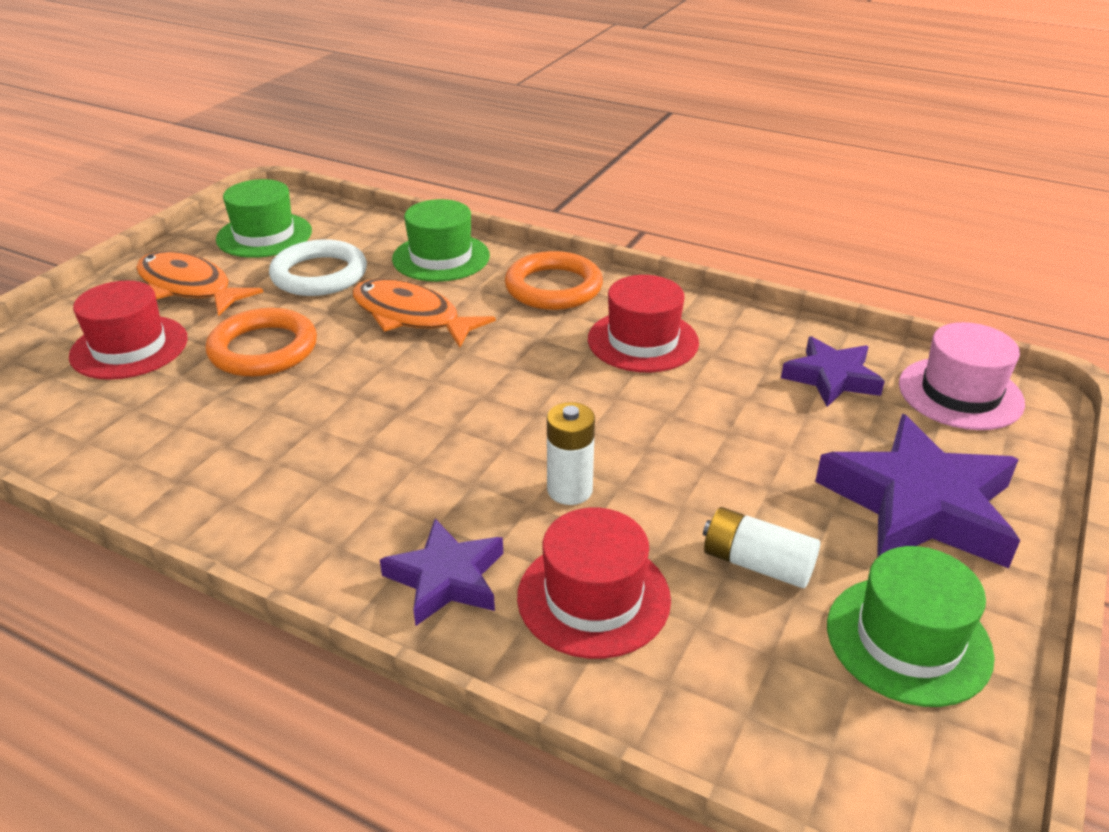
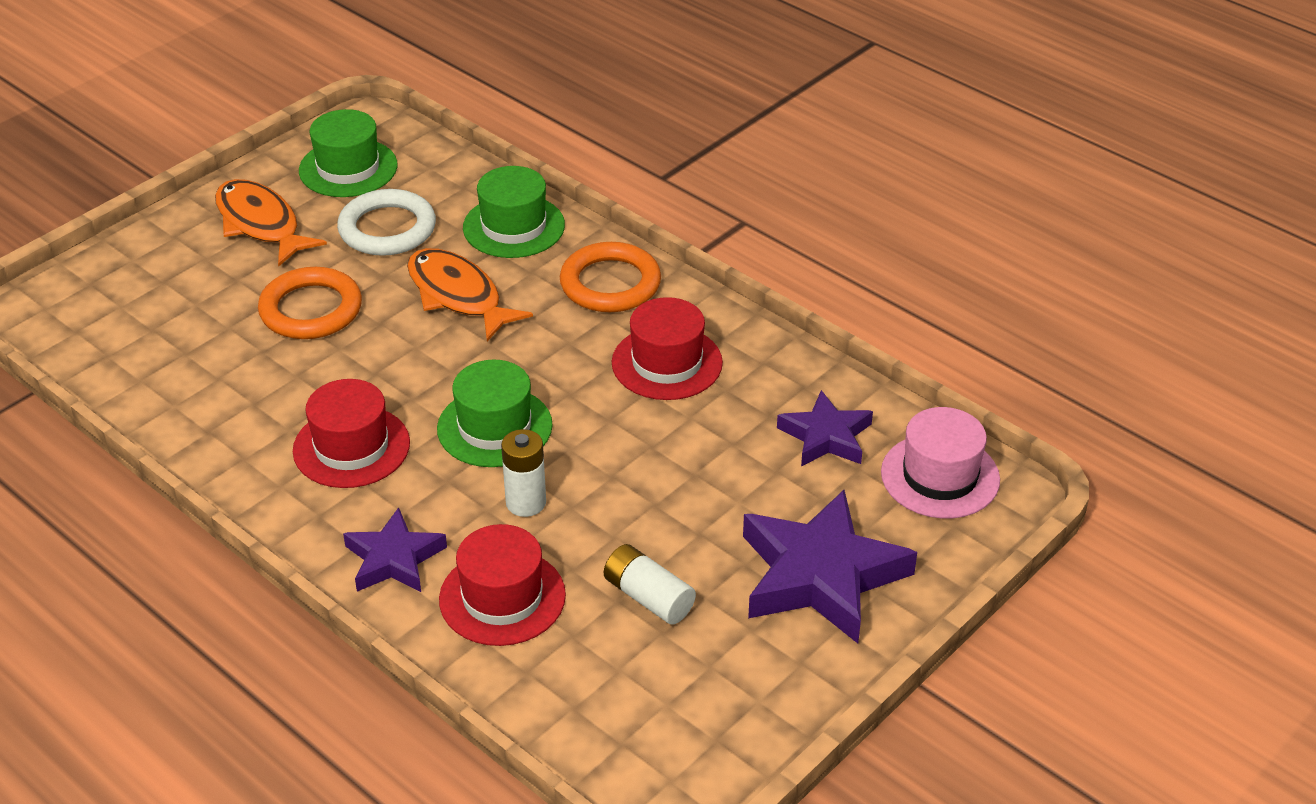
camera: 15 degrees right, 5 degrees up
(129, 347) = (193, 286): red hat -> red hat (351, 447)
(908, 640) = (732, 681): green hat -> green hat (494, 427)

